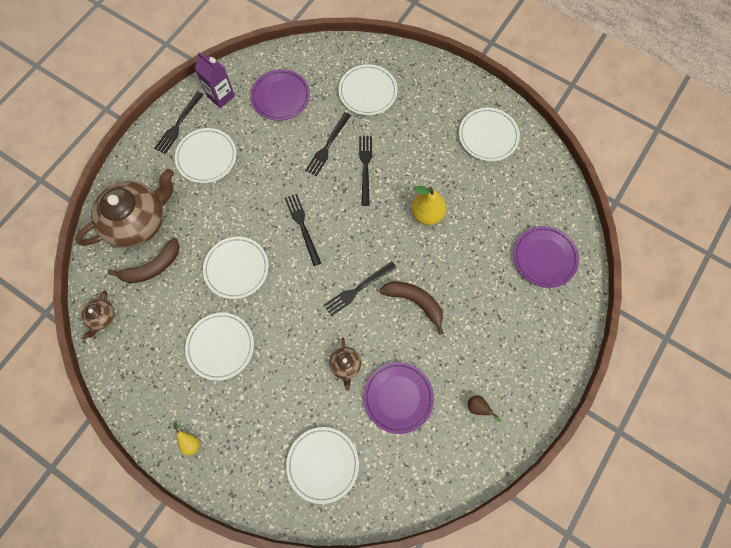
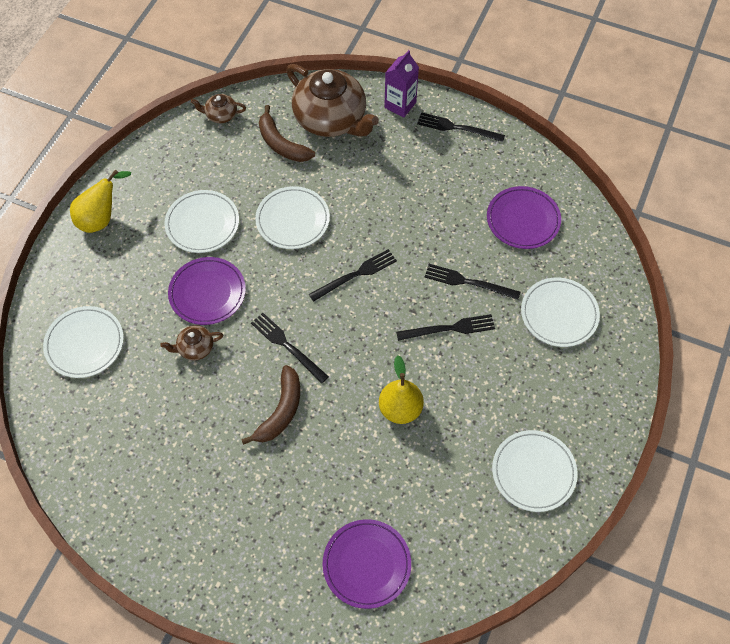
camera: 80 degrees right, 10 degrees down
(190, 441) = (101, 218): yellow pear -> yellow pear, size x1.98
(206, 157) = (422, 163): white plate -> none
(221, 96) = (506, 160): purple carton -> purple carton (400, 105)
(398, 397) = (163, 409): purple plate -> purple plate (207, 293)
(478, 408) = (158, 500): brown pear -> none

